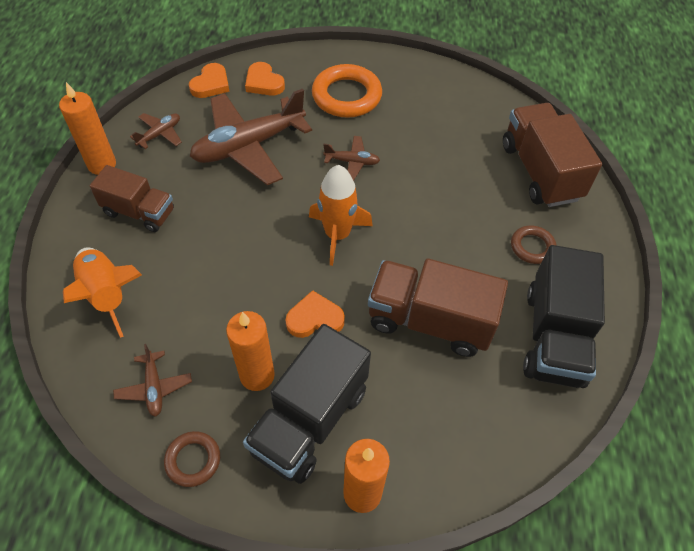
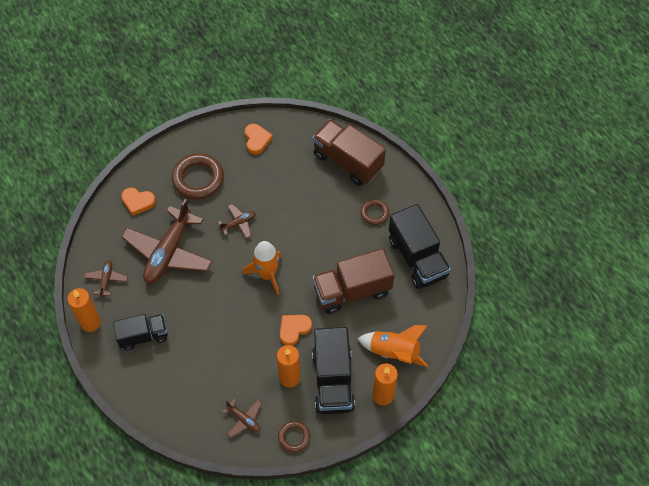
camera: 35 degrees left, 5 degrees up
(107, 294) = (172, 393): orange rocket -> orange rocket (394, 352)
(139, 212) = (143, 336): brown truck -> black truck
(211, 84) = (105, 224): orange heart -> orange heart (257, 140)
(346, 96) = (198, 179): orange ring -> brown ring

